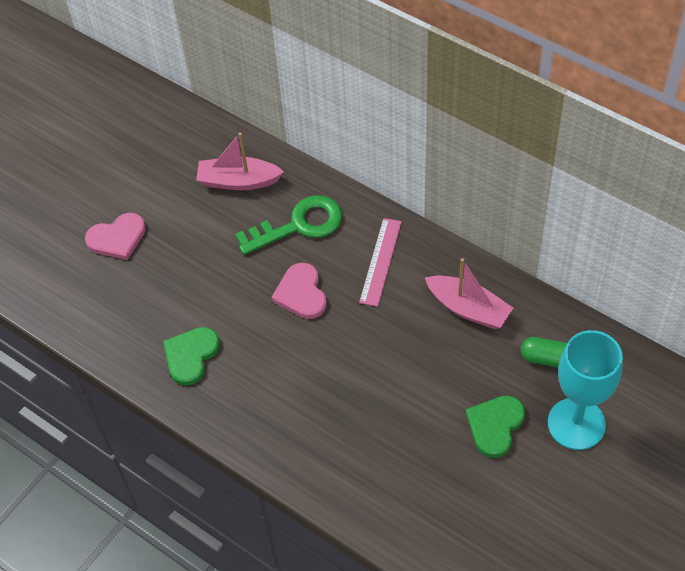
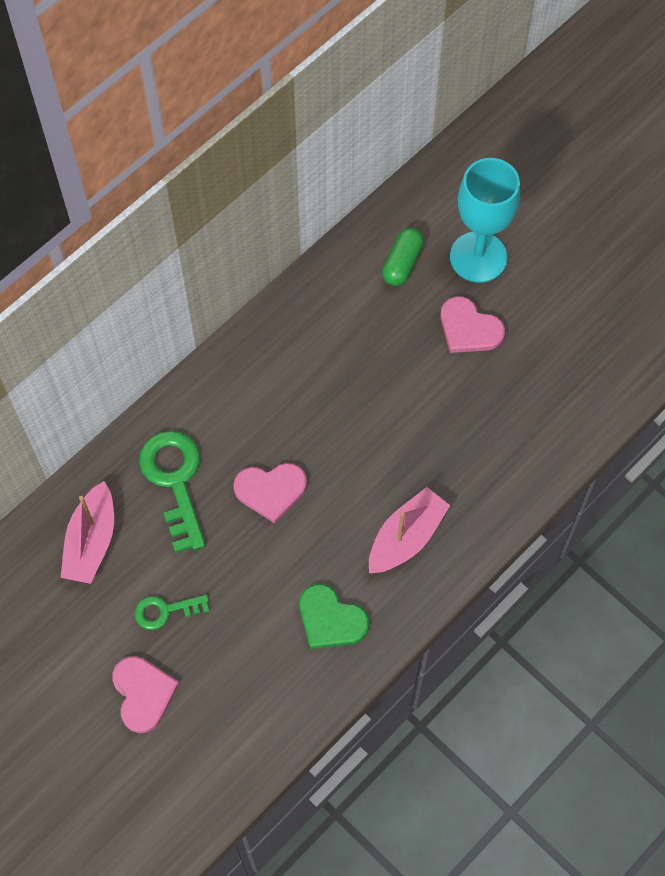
camera: 85 degrees left, 10 degrees up
(186, 240) = (165, 611): none -> green key
(380, 261) = (246, 402): pink ruler -> none
(468, 309) = (326, 326): pink boat -> pink boat (406, 537)
(495, 426) = (469, 328): green heart -> pink heart

